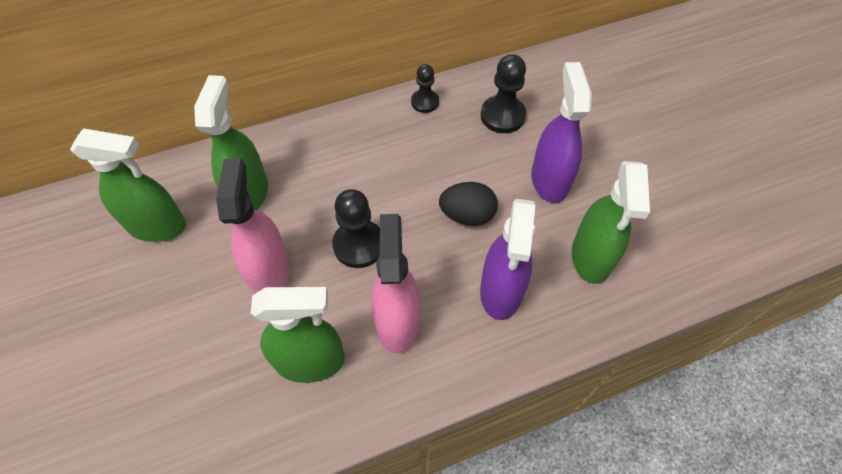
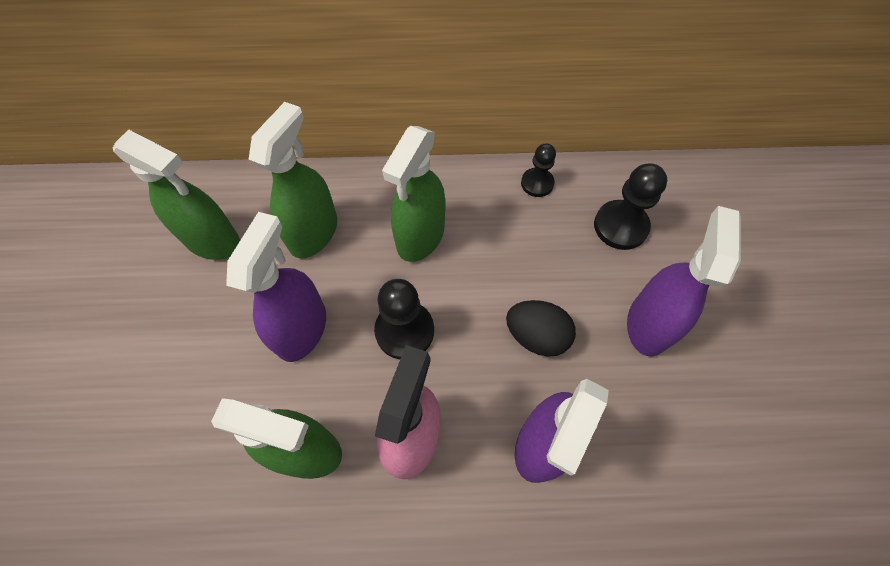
camera: 20 degrees right, 5 degrees up
(269, 271) = (302, 329): pink spray bottle -> purple spray bottle
(591, 257) = (666, 440): green spray bottle -> green spray bottle (420, 237)

